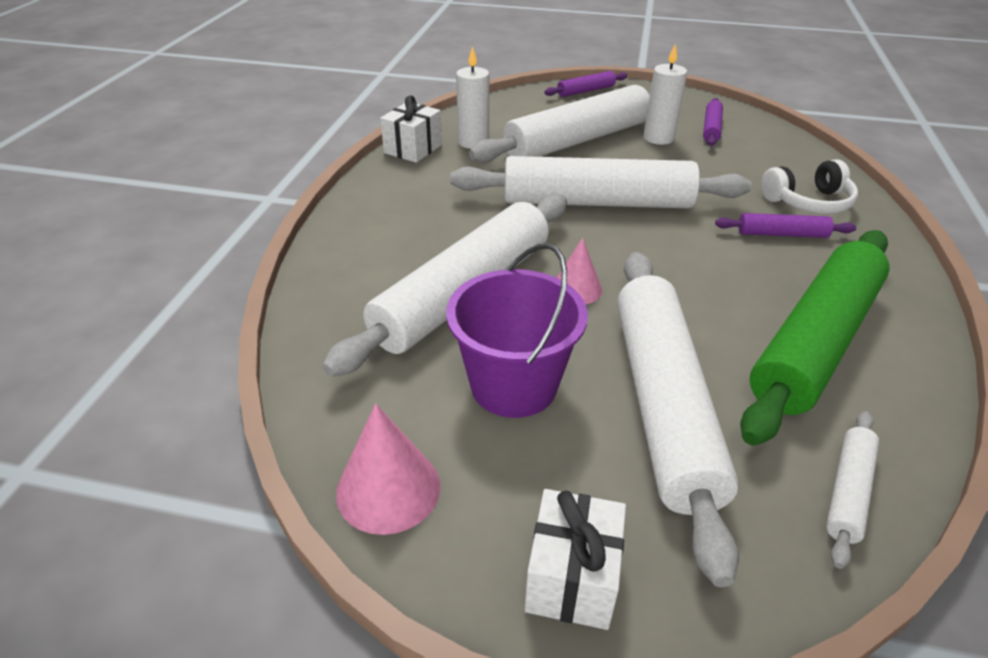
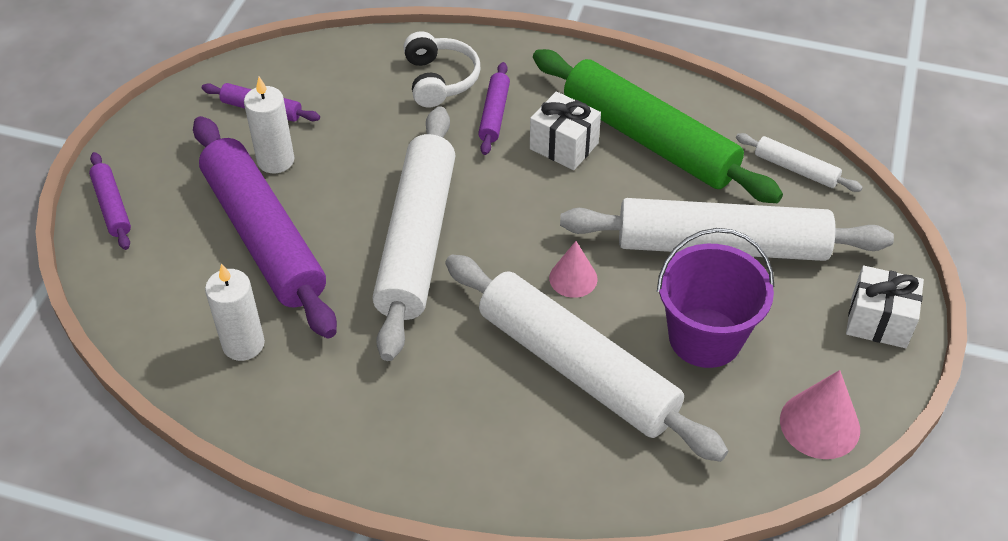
camera: 85 degrees left, 10 degrees up
(413, 149) = (248, 413): white gift -> white gift (564, 146)
(578, 140) = (264, 236): white rolling pin -> purple rolling pin

